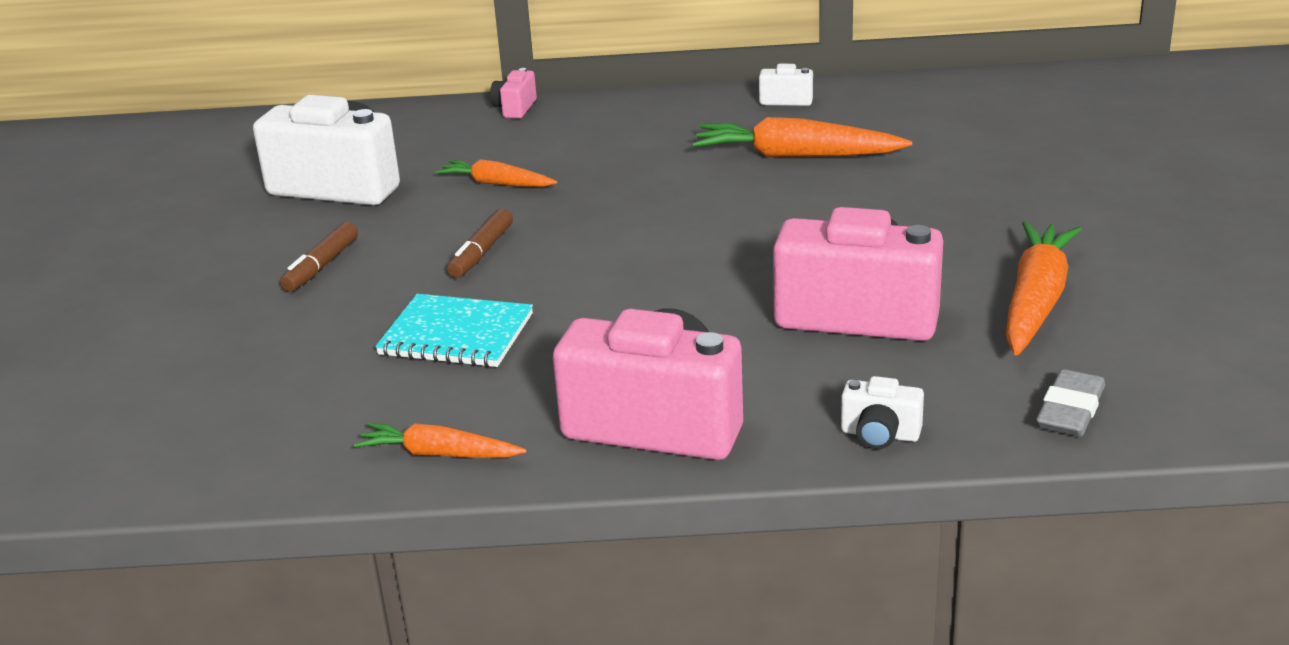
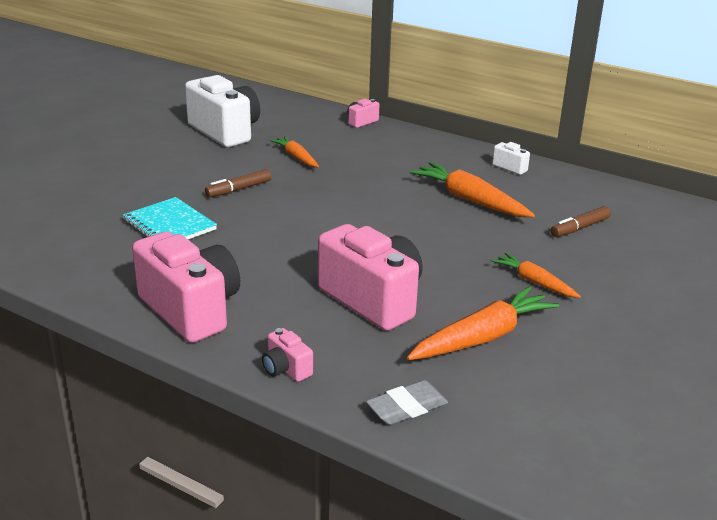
camera: 30 degrees right, 0 degrees up
(321, 266) = (162, 168): brown marker -> brown marker (579, 228)
(439, 454) = (80, 279): orange carrot -> orange carrot (534, 282)
(880, 434) = (286, 369): white camera -> pink camera

